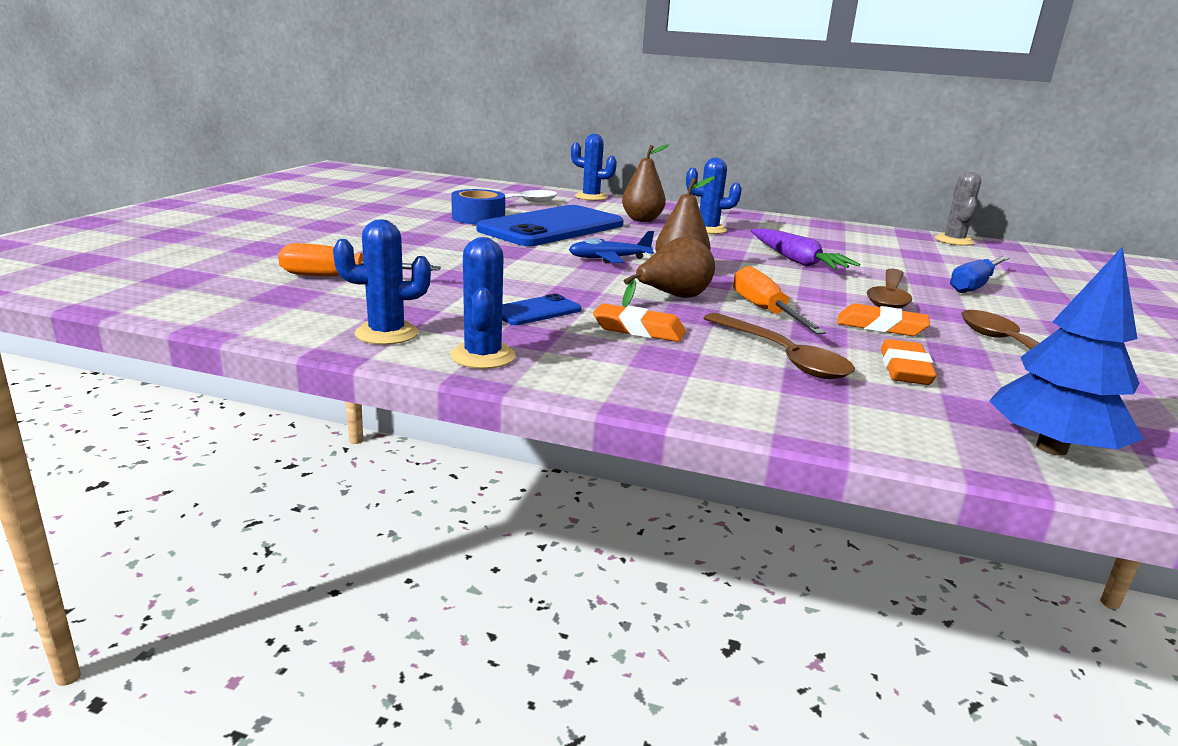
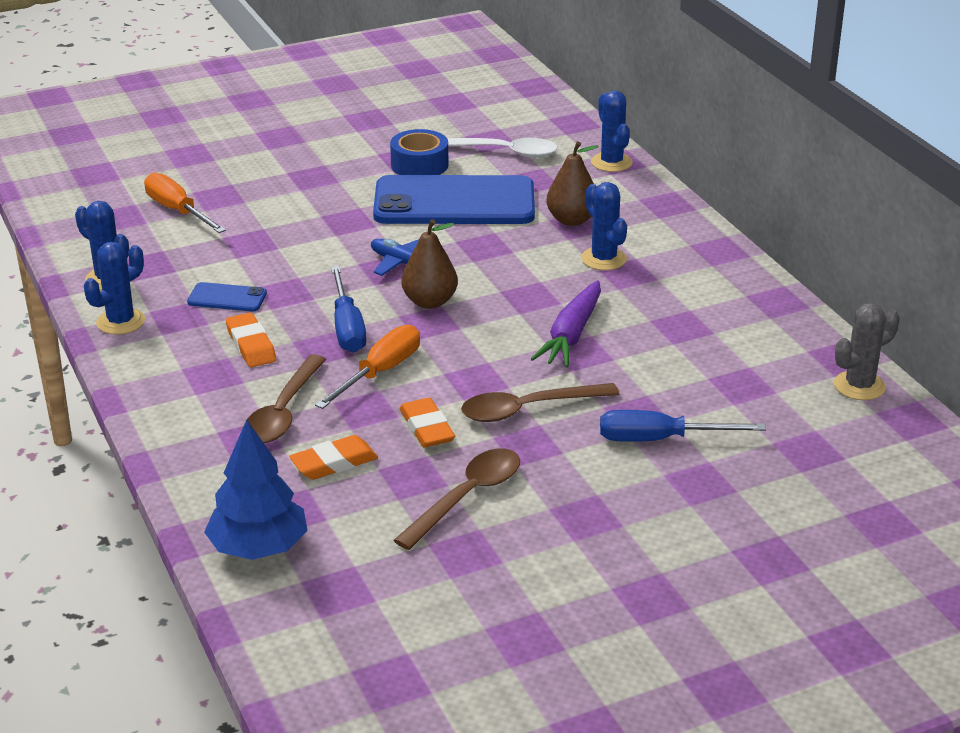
camera: 50 degrees right, 10 degrees up
(672, 298) = (347, 328): brown pear -> blue screwdriver

